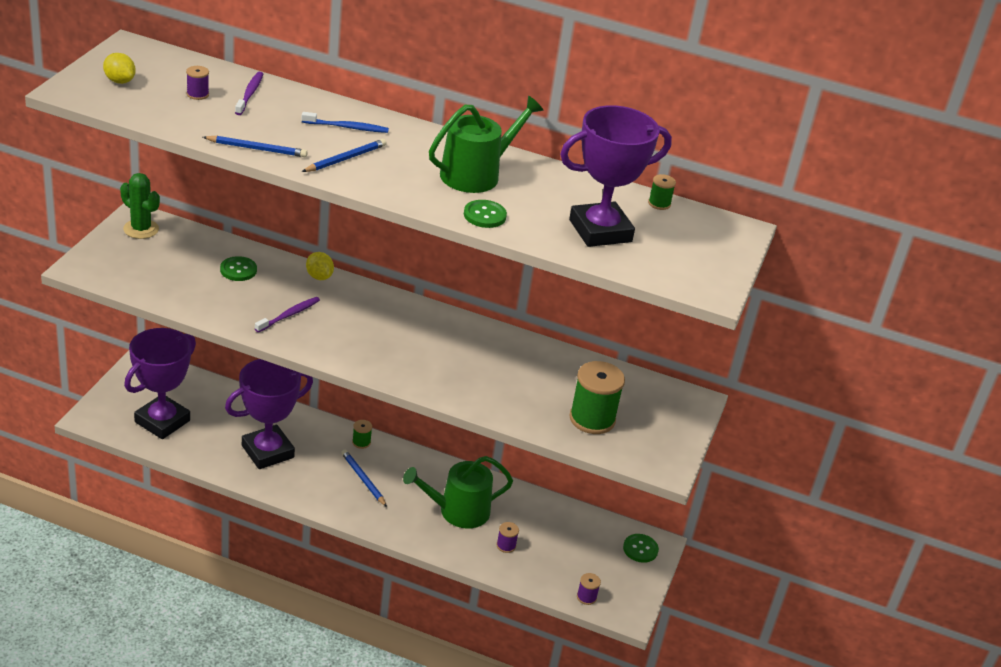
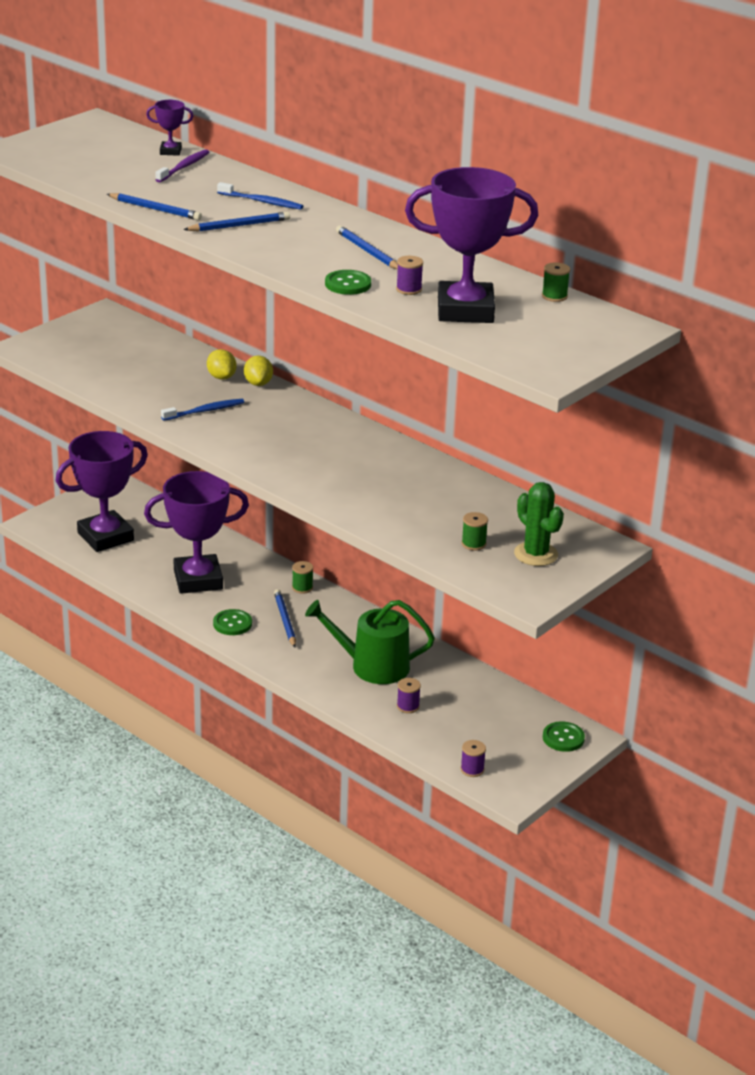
camera: 25 degrees right, 5 degrees down
(119, 81) = (63, 146): yellow lemon -> yellow lemon (221, 377)
(141, 229) = (103, 323): green cactus -> green cactus (536, 554)
(197, 94) = (131, 163): purple spool -> purple spool (409, 289)
(225, 76) = (170, 151): none -> purple trophy
(238, 270) = (178, 368): green button -> green button (232, 624)
(289, 315) = (205, 411): purple toothbrush -> blue toothbrush
(476, 174) = (367, 251): green watering can -> blue pencil
(592, 419) = (473, 544): green spool -> green spool, size x0.47

